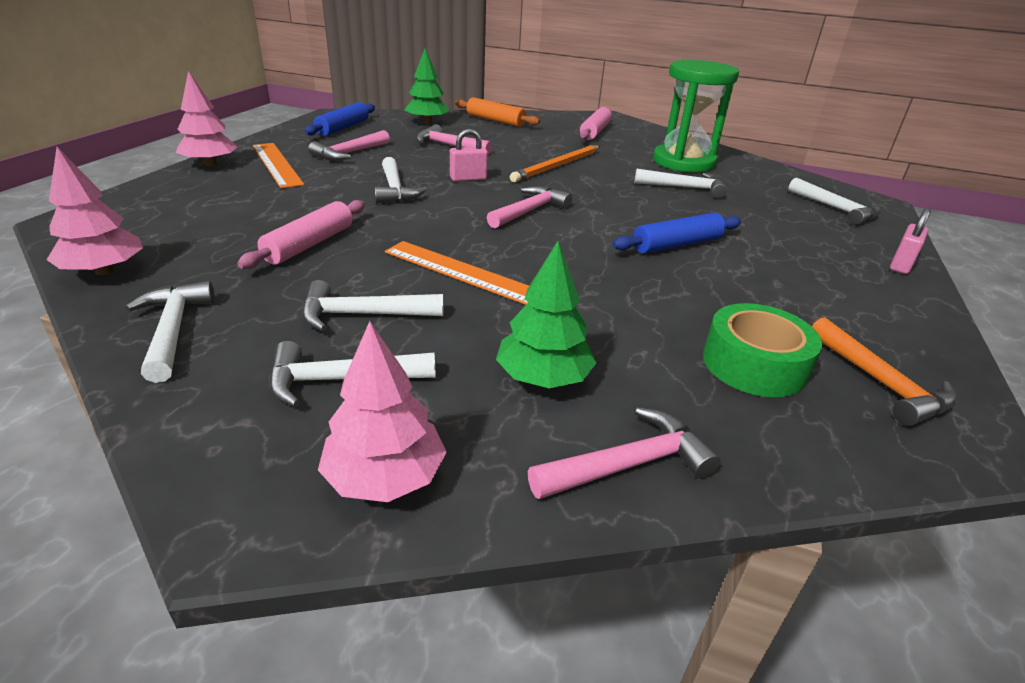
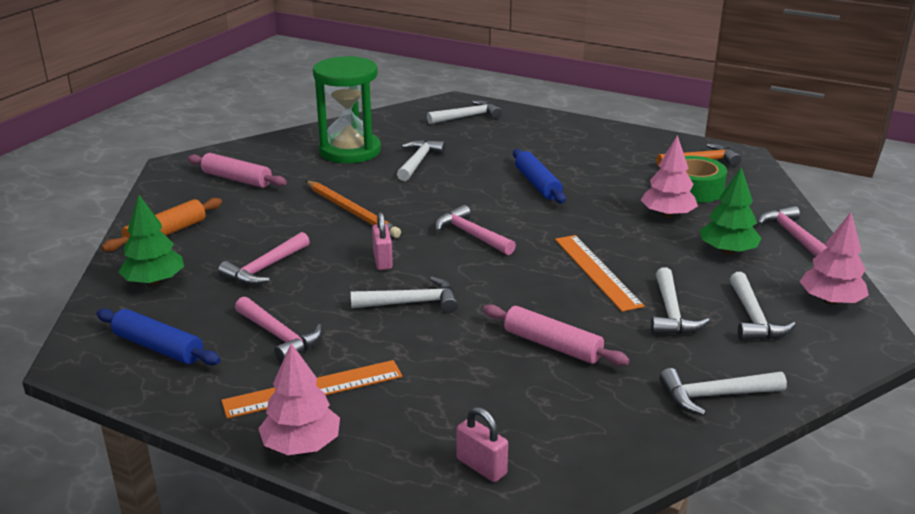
camera: 80 degrees left, 5 degrees down
(104, 271) = (624, 458): pink tree -> pink tree (667, 215)
(463, 272) = (597, 271): orange ruler -> orange ruler turned 60 degrees counterclockwise
(901, 265) = (562, 121): pink padlock -> pink padlock (481, 467)

